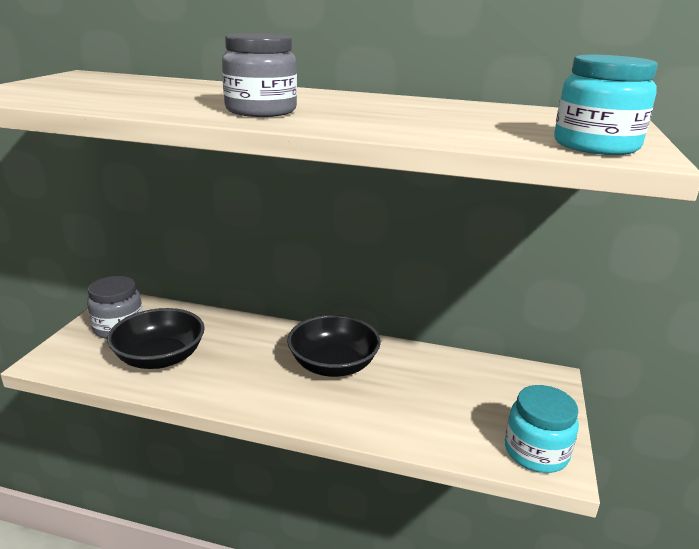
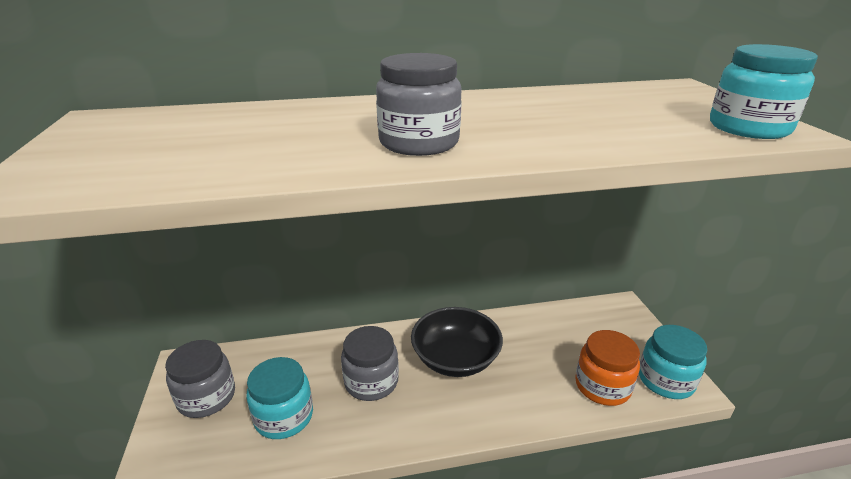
camera: 25 degrees left, 5 degrees up
(160, 358) = (284, 416): black bowl -> turquoise jar
(246, 357) = (371, 381): none -> grey jar
(458, 432) = (602, 386): none -> orange jar

